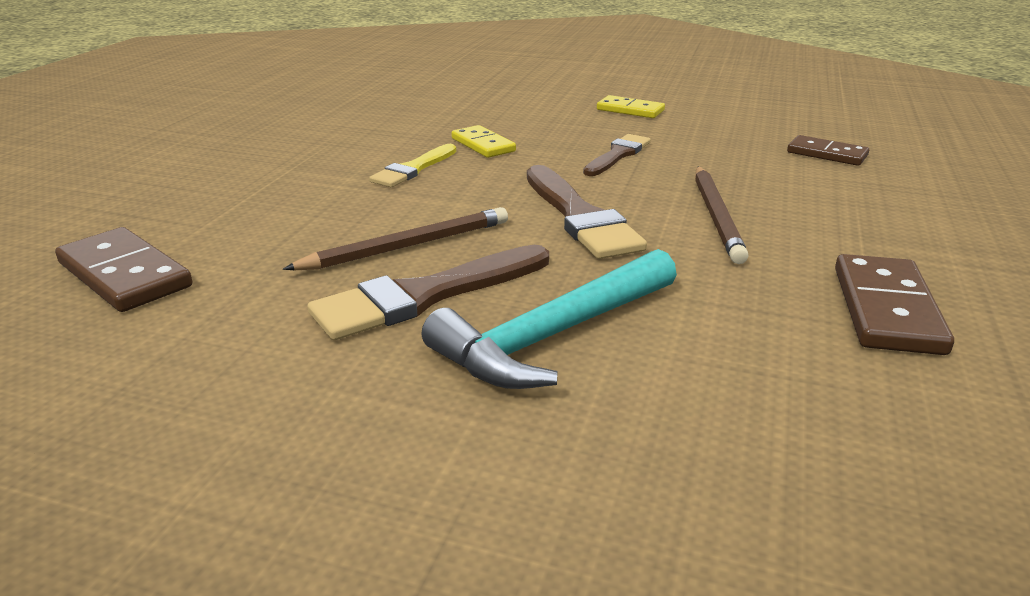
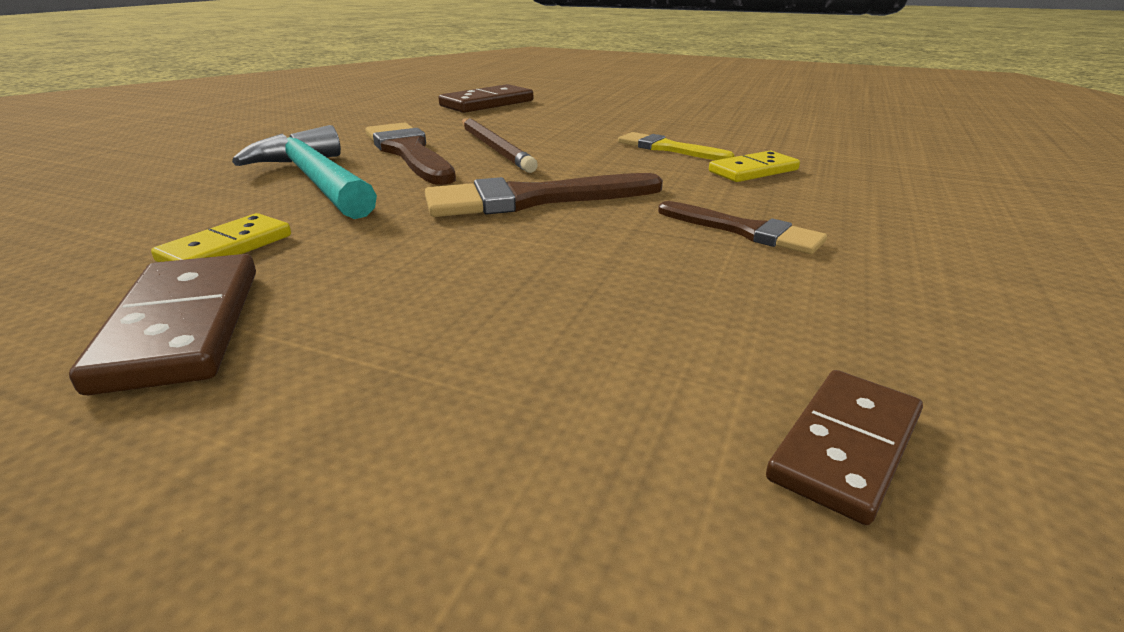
camera: 95 degrees right, 0 degrees up
(630, 110) = (1001, 259): yellow domino -> yellow domino (226, 248)
(716, 216) = (511, 266): brown pencil -> none
(886, 309) = (183, 326): brown domino -> brown domino turned 60 degrees clockwise

